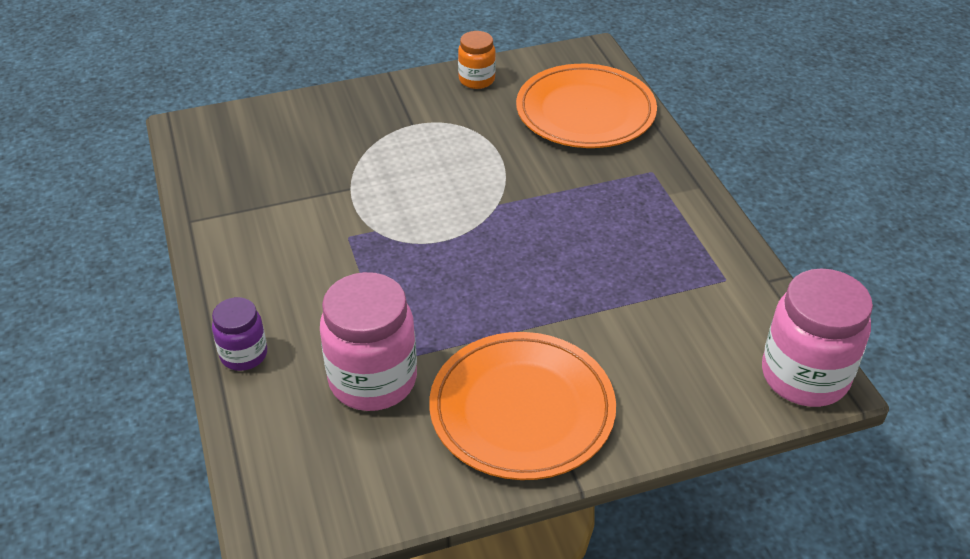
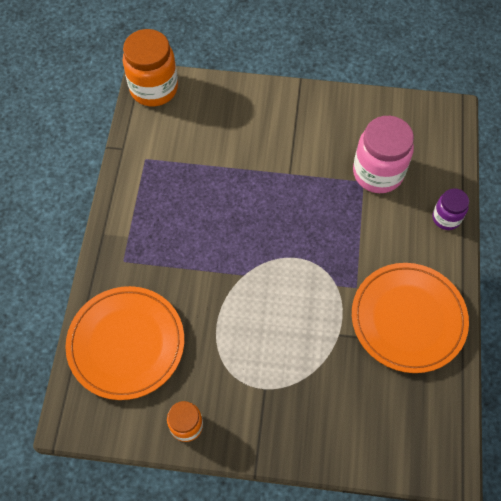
camera: 155 degrees left, 20 degrees up
(522, 410) = (307, 126): orange plate -> orange plate (408, 319)
(804, 376) = (154, 89): pink jar -> orange jar

